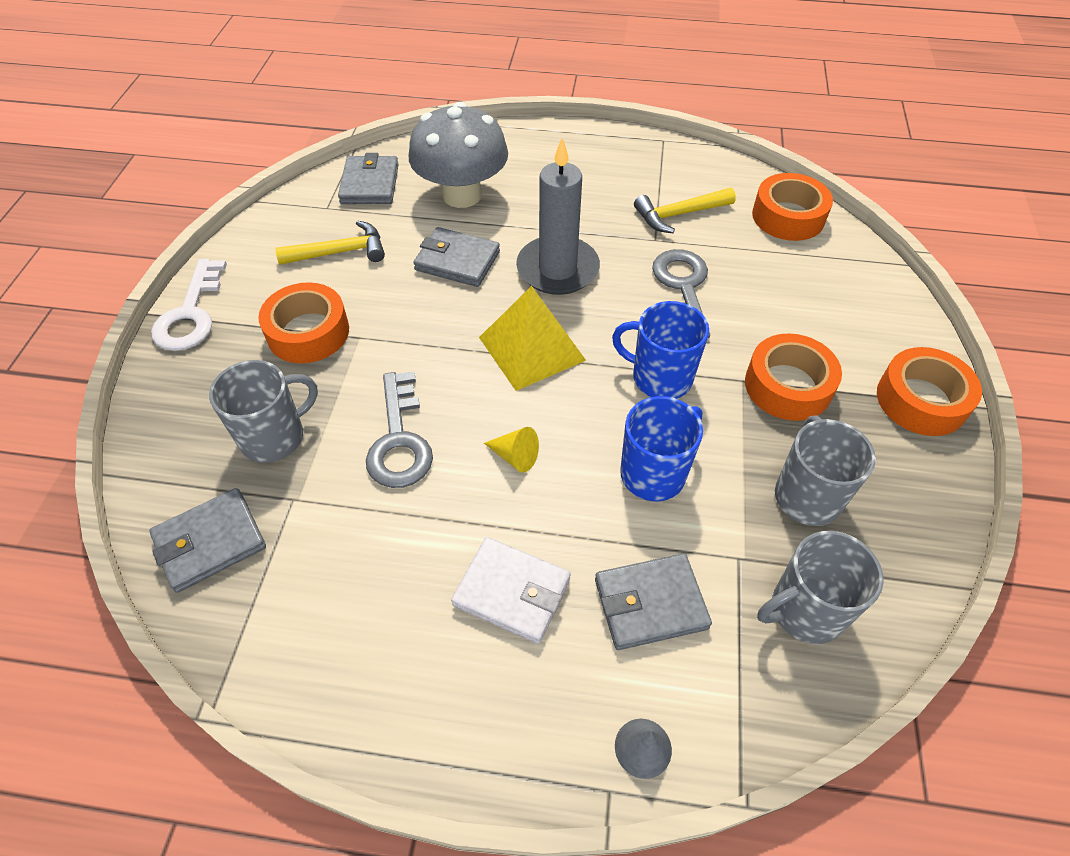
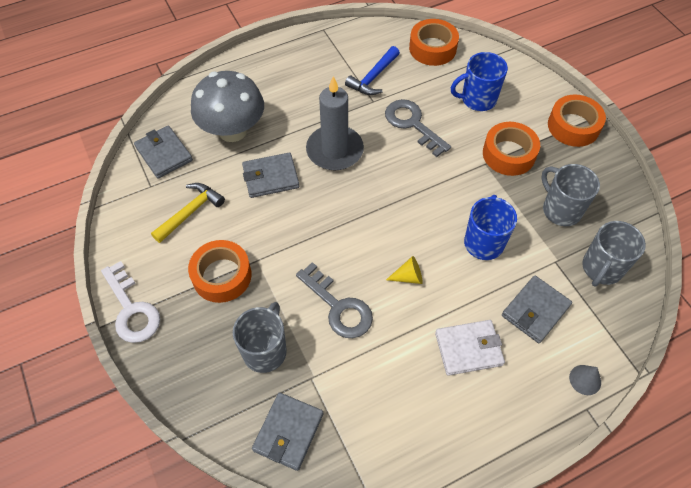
camera: 35 degrees left, 5 degrees up
(531, 348) = (363, 209): yellow pyramid -> none
(660, 377) = (444, 186): blue mug -> blue mug (477, 99)
(679, 214) = (373, 77): yellow hammer -> blue hammer

